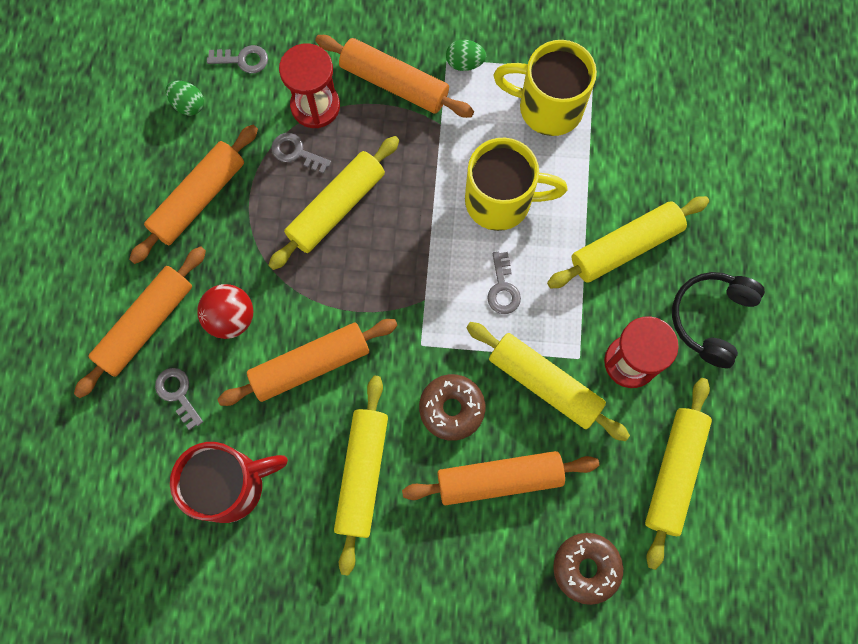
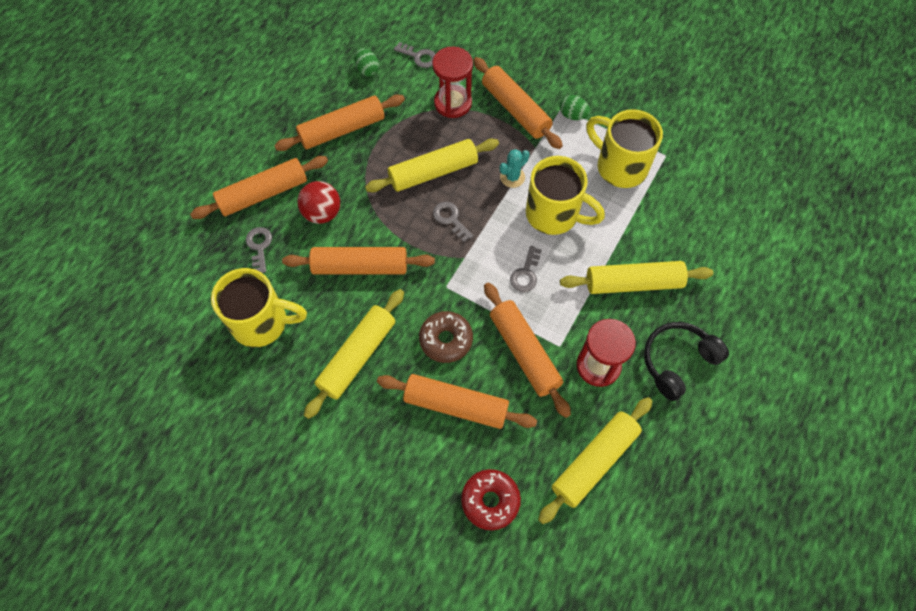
camera: 25 degrees right, 10 degrees down
(231, 485) = (262, 322): red mug -> yellow mug
(296, 152) = (424, 127): grey key -> grey key (450, 219)
(432, 174) = (512, 177): none -> turquoise cactus
(544, 383) = (524, 352): yellow rolling pin -> orange rolling pin
(586, 568) = (490, 501): brown donut -> red donut

